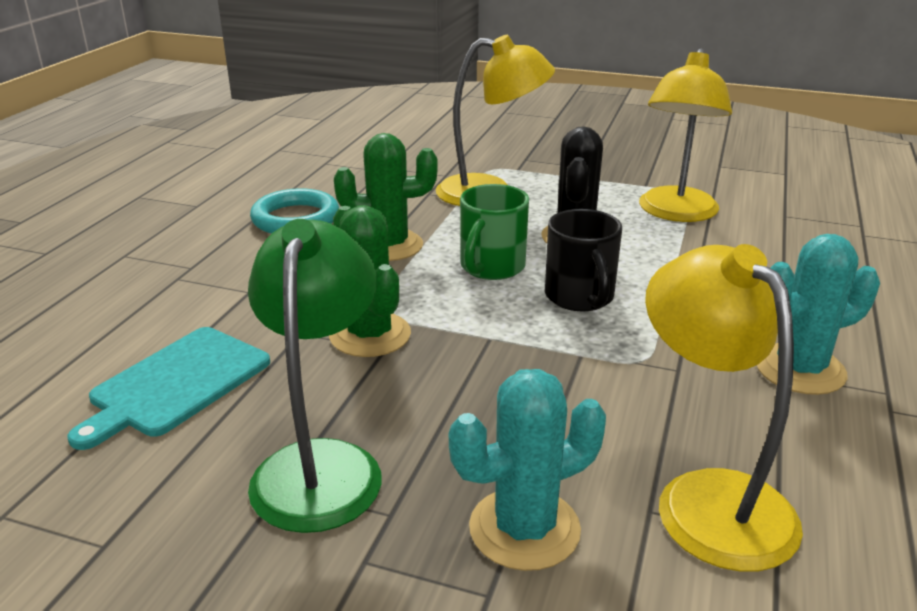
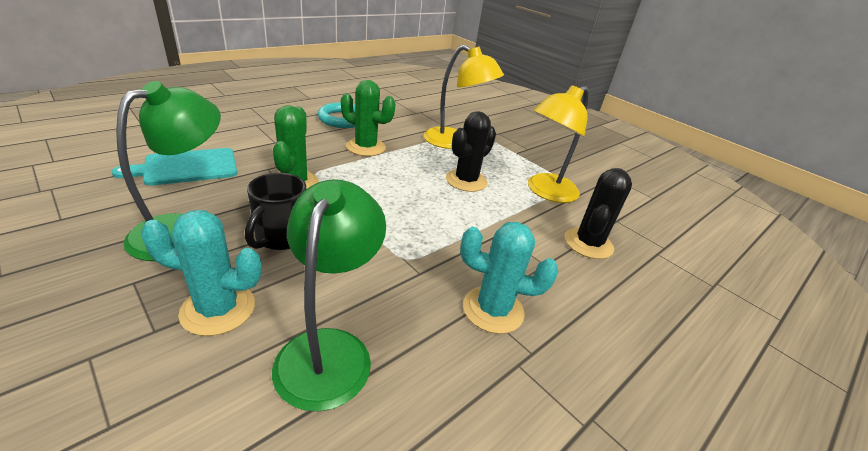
camera: 25 degrees right, 5 degrees up
(491, 267) = (399, 177): green mug -> none
(580, 297) = (422, 211): black mug -> black mug (280, 237)
(708, 498) = (329, 349): yellow lamp -> green lamp
(792, 254) = (588, 243): none -> black cactus

